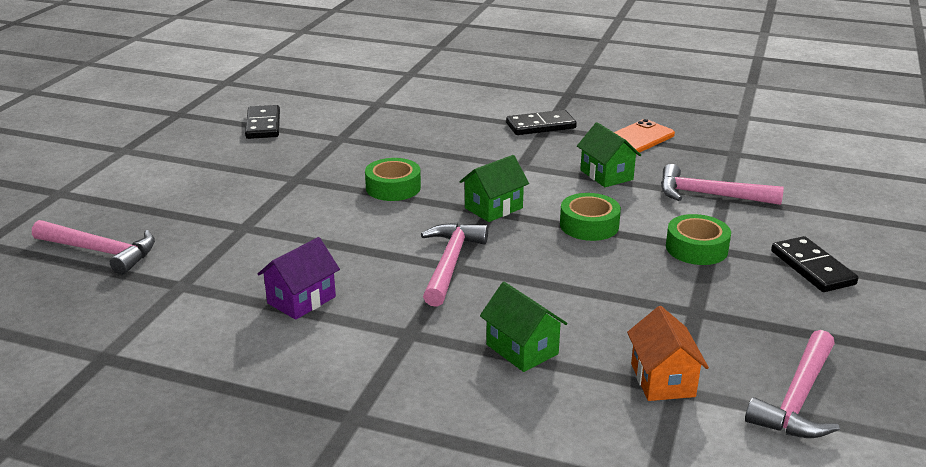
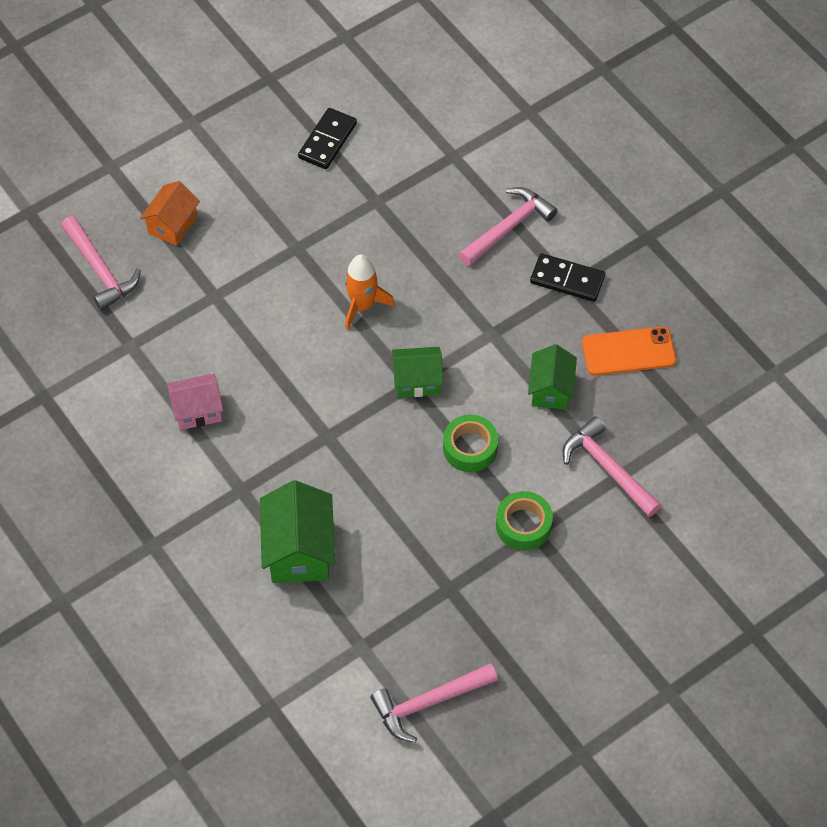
camera: 35 degrees right, 30 degrees up
(301, 300) = (197, 411): purple house -> pink house
(393, 187) = (362, 305): green tape -> orange rocket
(450, 263) = (327, 431): pink hammer -> pink hammer (509, 227)
(522, 349) = (299, 550): green house -> green house, size x1.54
(662, 380) = (361, 633): orange house -> orange house (172, 224)
(812, 268) = (586, 600): black domino -> none

